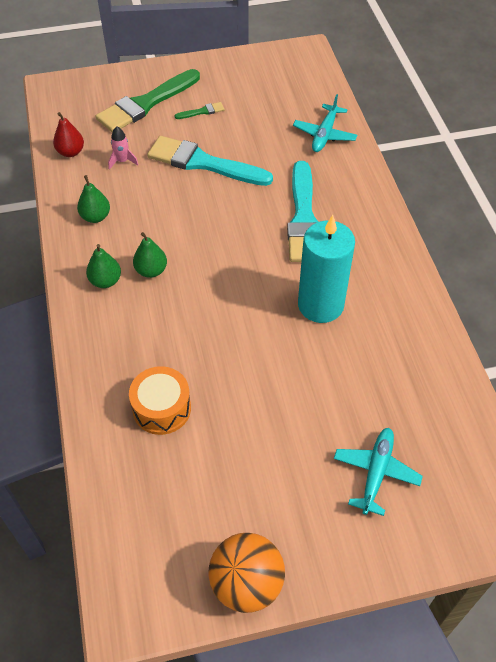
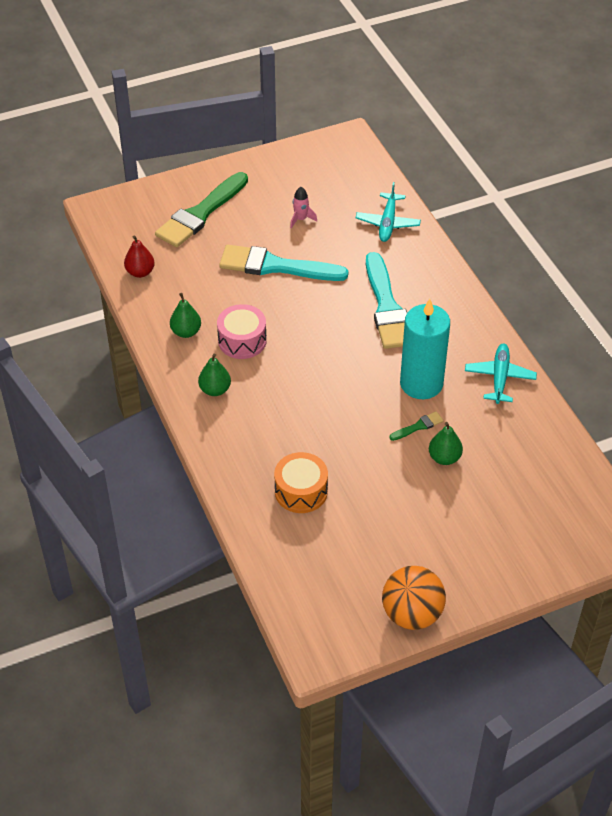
camera: 10 degrees left, 5 degrees down
(122, 161) = (195, 274): pink rocket -> pink rocket (301, 219)
(148, 233) = (242, 341): none -> pink drum
(151, 270) = (255, 374): green pear -> green pear (444, 458)
(202, 111) = (260, 215): green brush -> green brush (418, 426)
(375, 472) = (500, 515): turquoise plane -> turquoise plane (499, 378)

